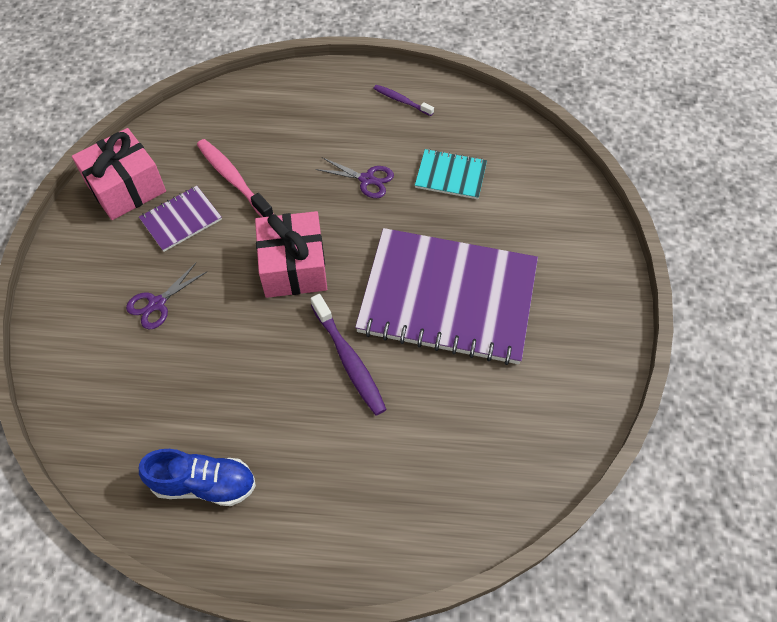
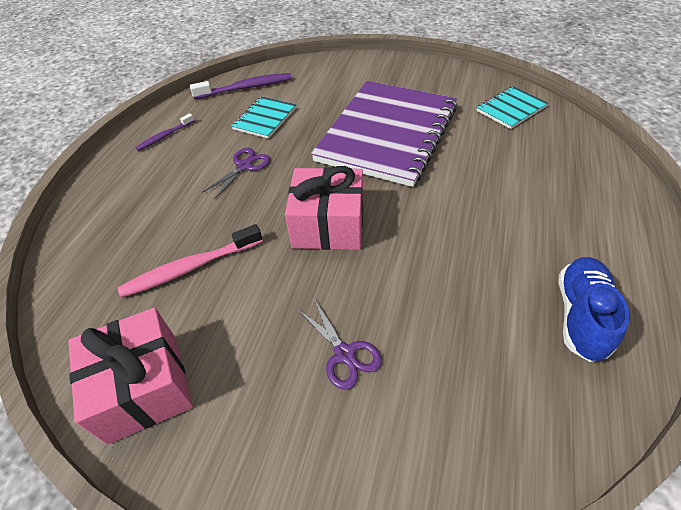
camera: 75 degrees left, 10 degrees down
(181, 219) = (227, 323): purple notebook -> none
(349, 360) = (441, 196): purple toothbrush -> purple toothbrush (246, 88)
(532, 433) = (511, 109): none -> turquoise notebook

